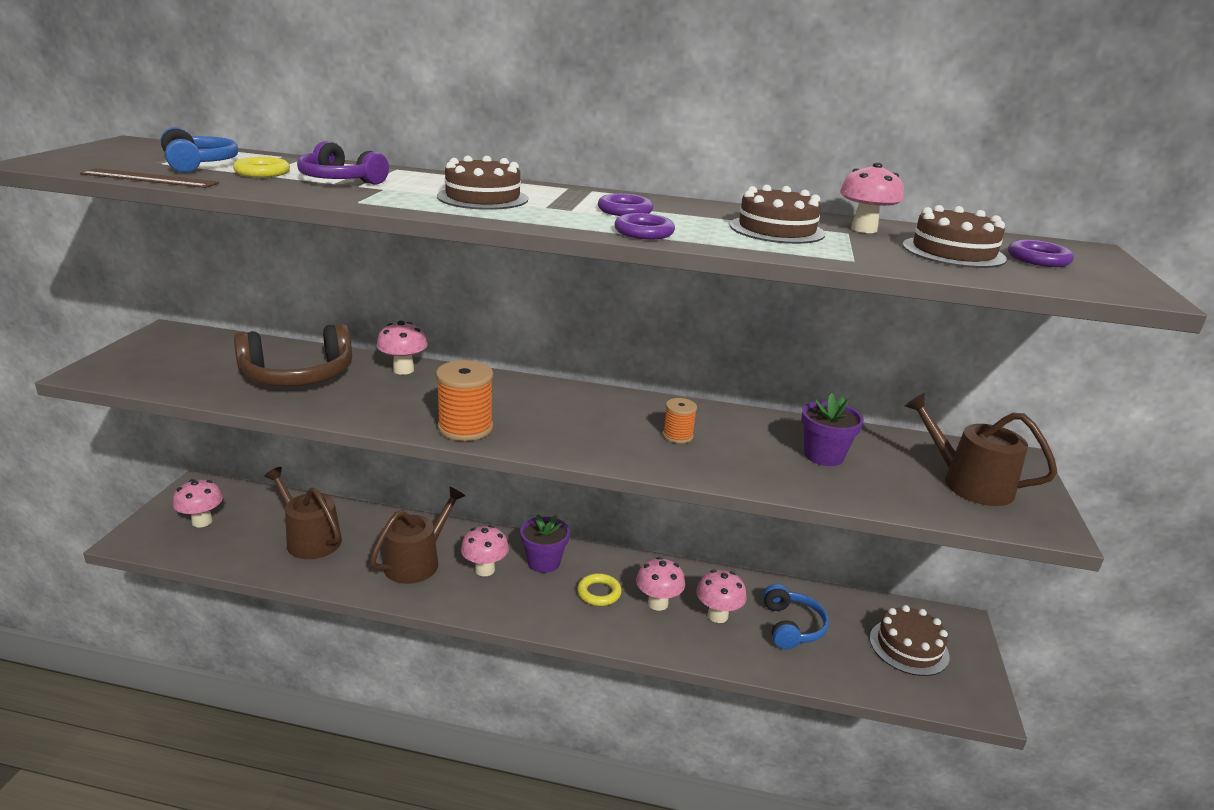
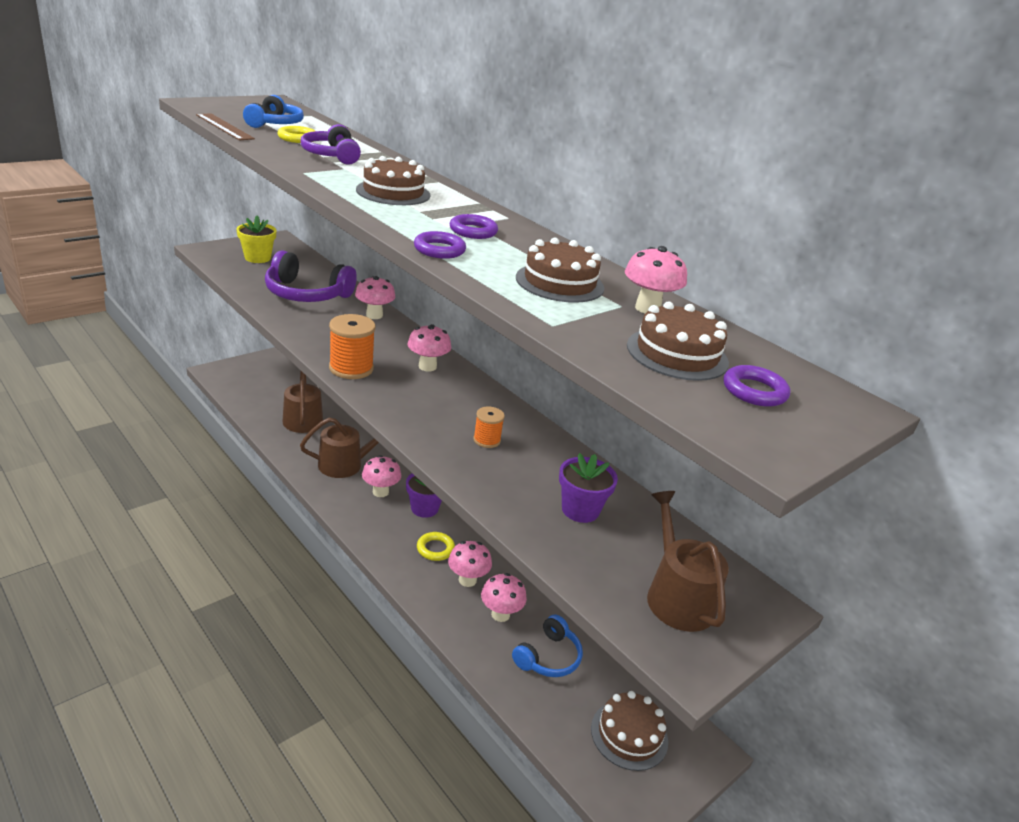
camera: 35 degrees right, 5 degrees up
(175, 359) = (257, 258): none -> yellow flower pot
(202, 521) = (260, 378): pink mushroom -> pink mushroom (427, 366)
(298, 375) = (306, 294): brown headphones -> purple headphones

